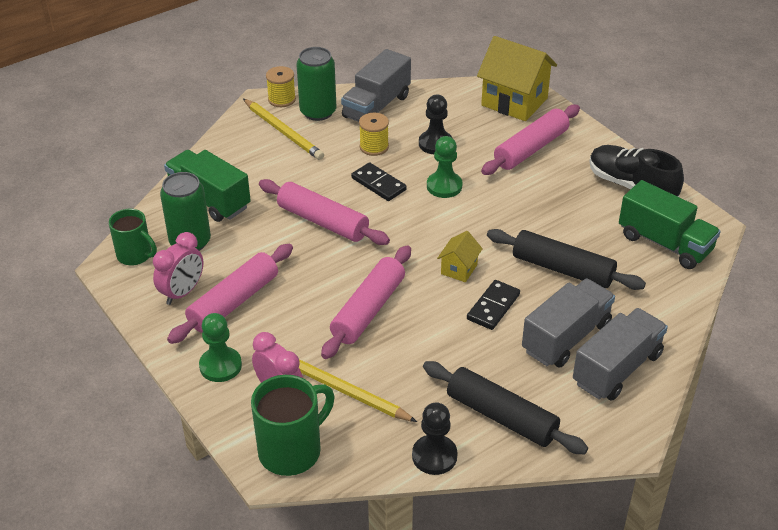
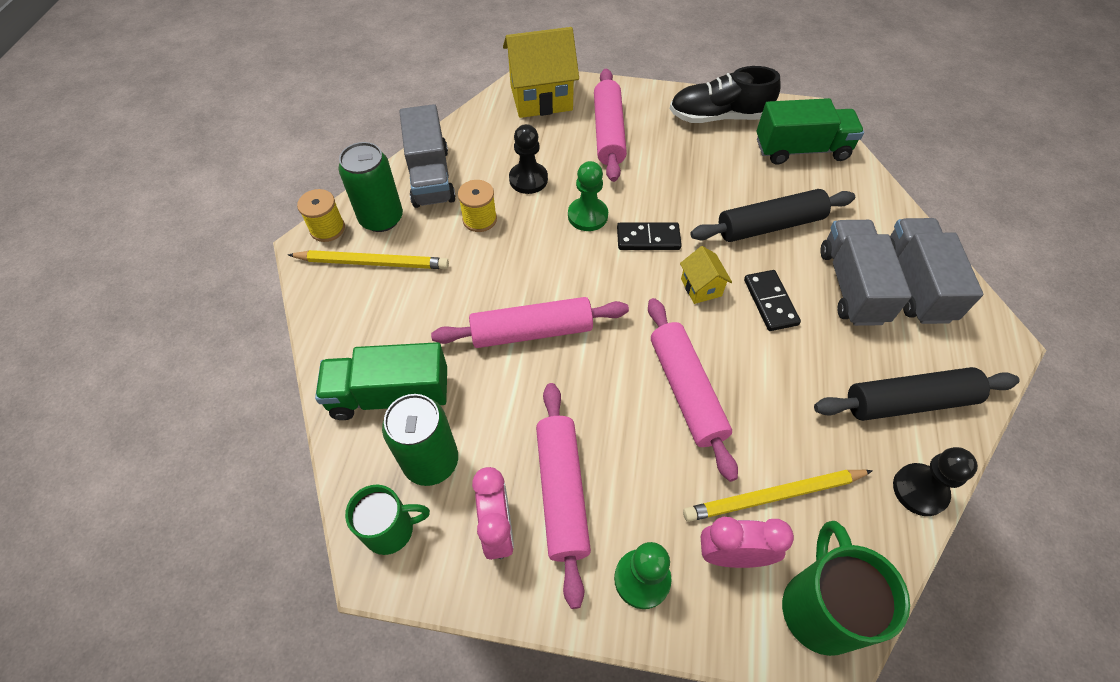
camera: 45 degrees left, 15 degrees up
(378, 184) = (531, 254): black domino -> black domino (648, 238)

